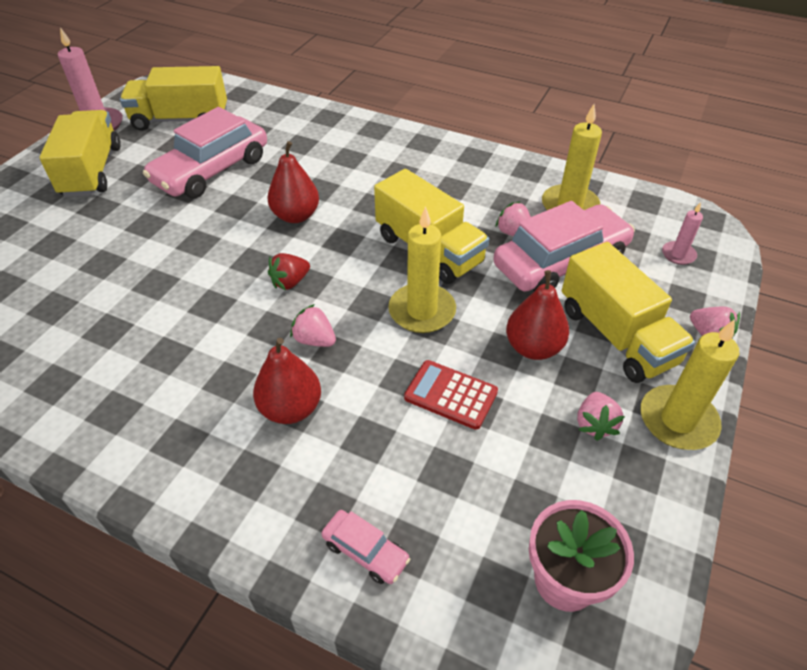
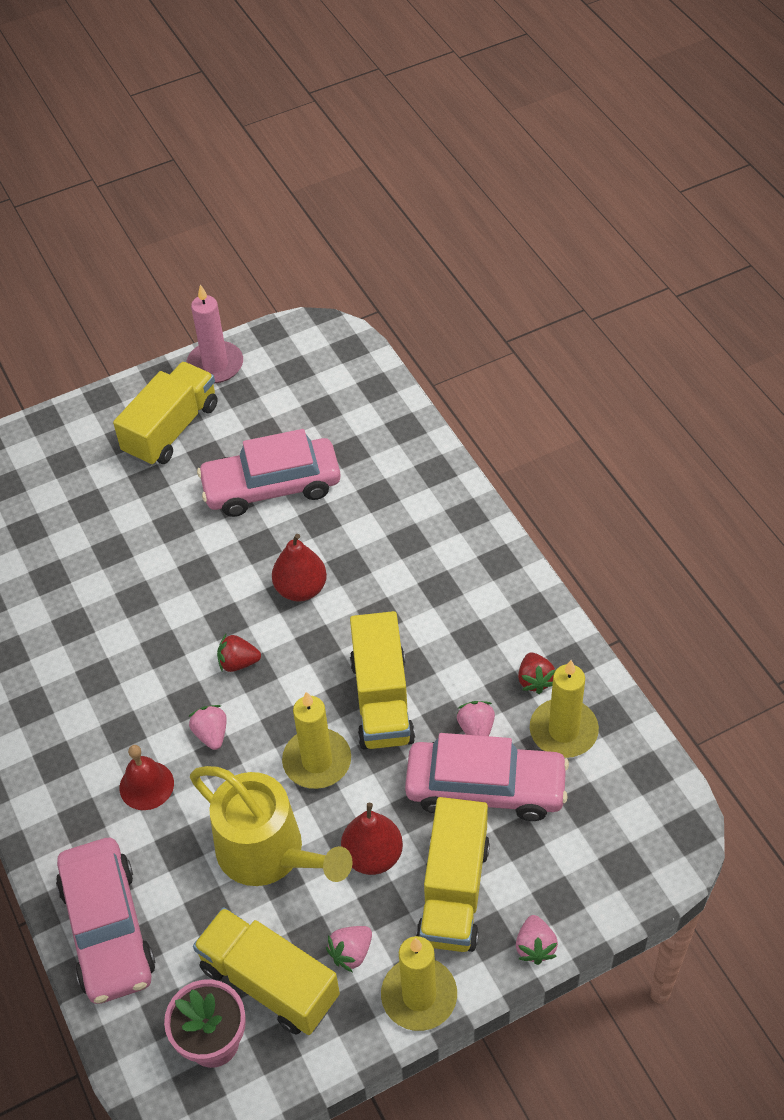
camera: 40 degrees right, 5 degrees up
(180, 120) = (293, 397): yellow truck -> yellow truck (269, 982)
(291, 408) = (146, 785): red pear -> red bell
(365, 551) = (107, 929): pink car -> pink car, size x2.26
(450, 395) = (268, 853): red calculator -> yellow watering can
(519, 189) = (535, 680): none -> red strawberry
(678, 254) = (607, 852): pink candle -> none

